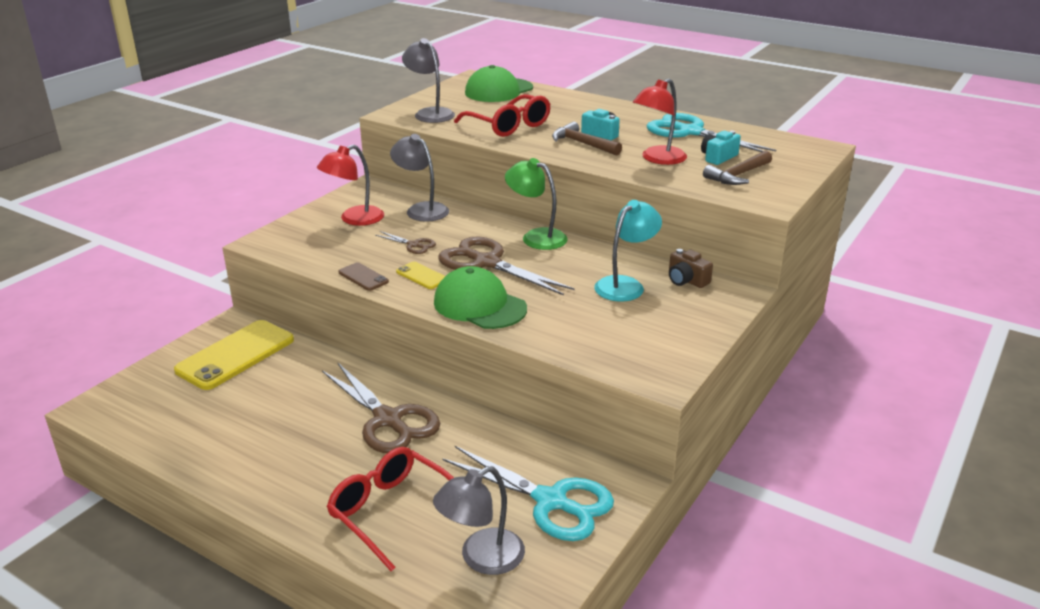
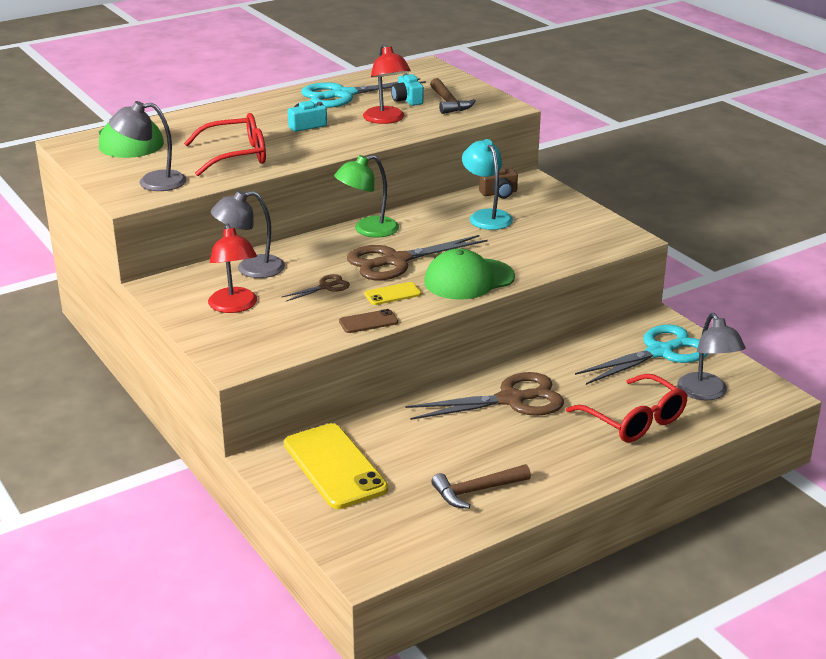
camera: 65 degrees left, 0 degrees up
(391, 511) = (634, 420): red glasses -> red glasses turned 105 degrees counterclockwise
(582, 144) = (319, 137): brown hammer -> brown hammer (476, 491)

